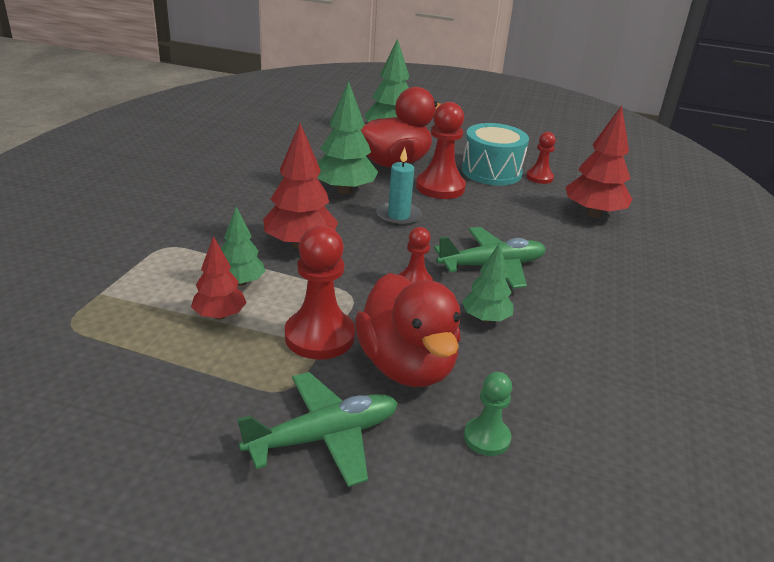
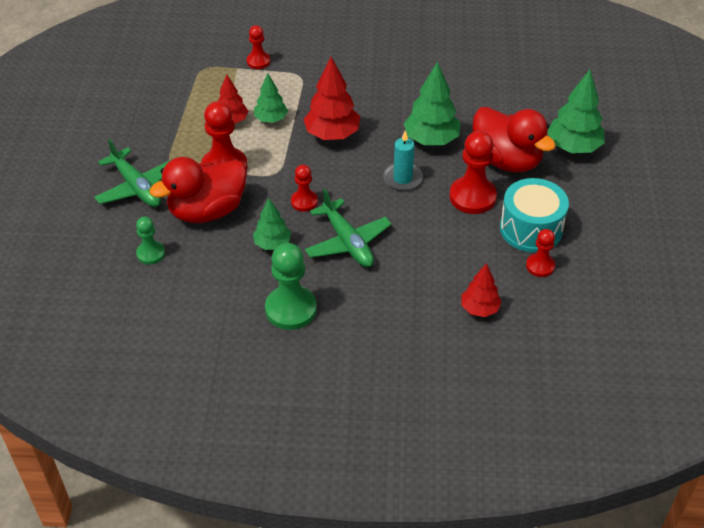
camera: 80 degrees right, 15 degrees up
(103, 273) = (258, 61): none -> red pawn
(593, 213) = (479, 309): red tree -> red tree, size x0.62
(599, 322) = (291, 309): none -> green pawn

